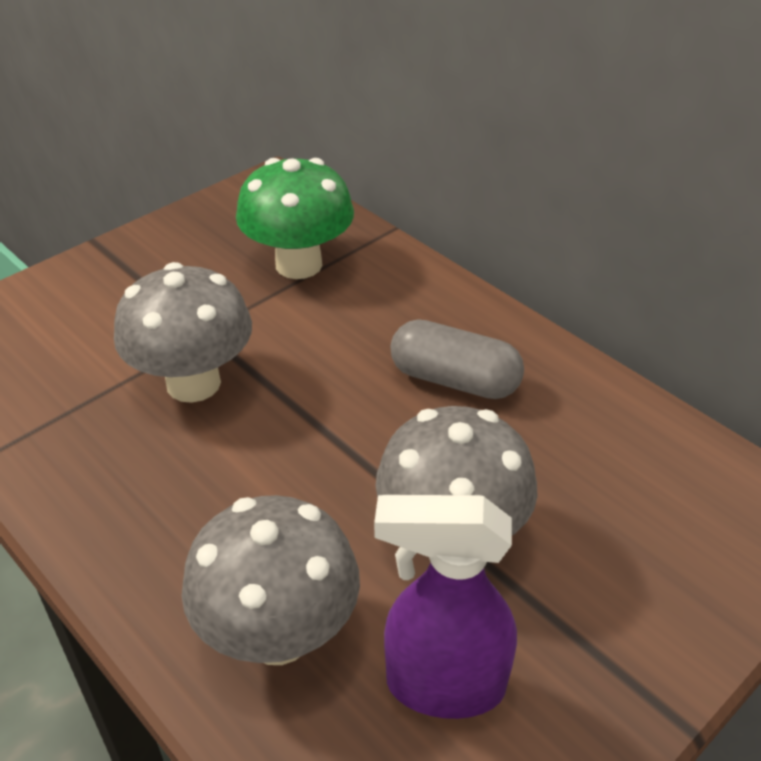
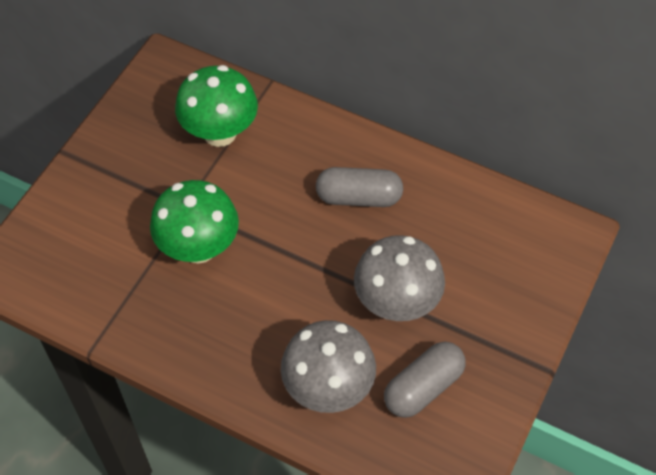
camera: 20 degrees left, 15 degrees up
(193, 383) = (199, 248): grey mushroom -> green mushroom
(443, 685) = (423, 387): purple spray bottle -> grey capsule

